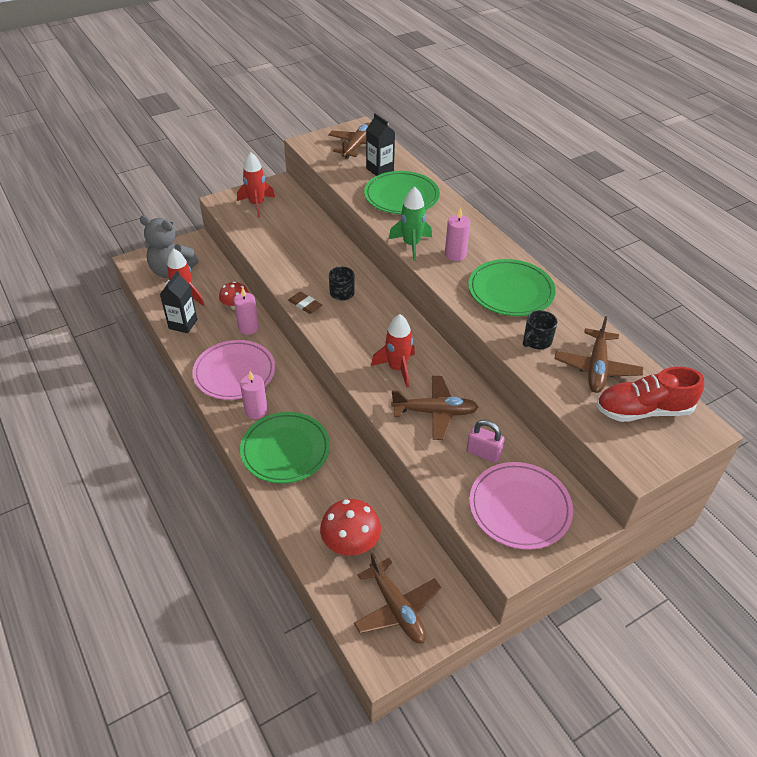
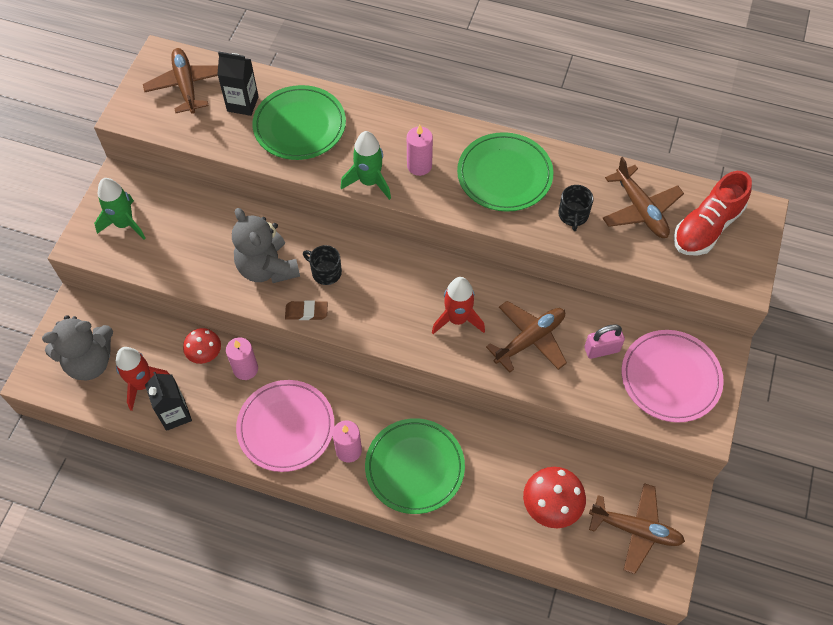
camera: 40 degrees left, 15 degrees up
(256, 204) = (124, 224): red rocket -> green rocket
(309, 270) = (267, 268): none -> grey teddy bear

